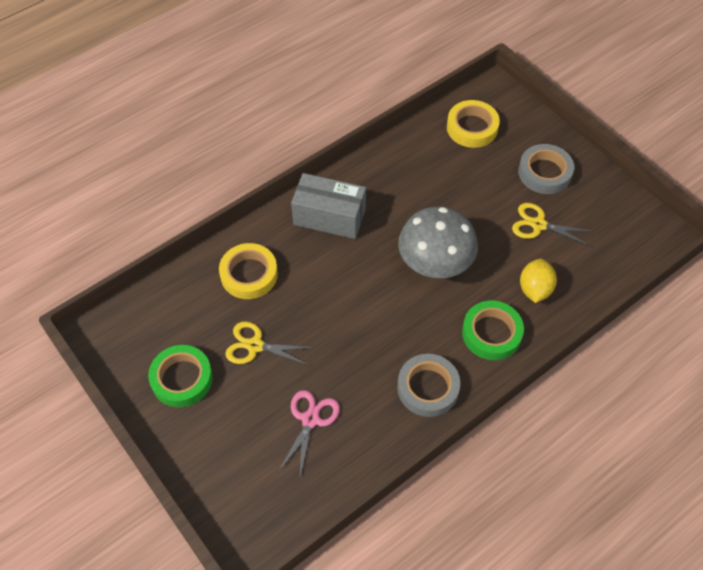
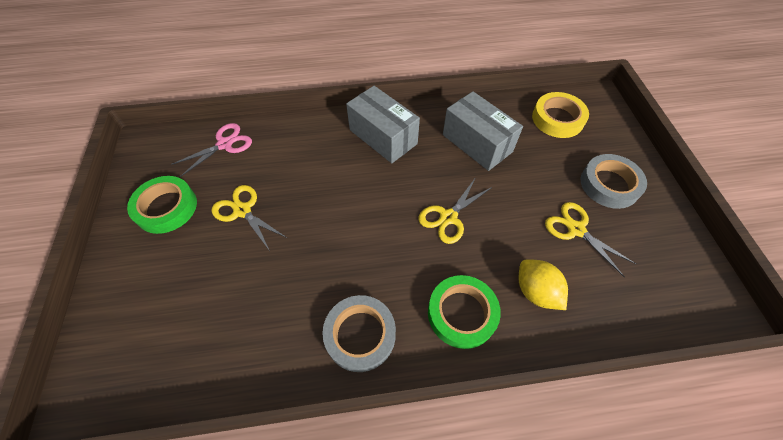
camera: 30 degrees right, 0 degrees up
(249, 274) = (285, 152): yellow tape -> none
(310, 419) = (232, 303): pink scissors -> pink scissors (225, 144)
(417, 184) = (477, 143): none -> grey box
(435, 263) = (448, 217): grey mushroom -> yellow scissors
(534, 289) = (535, 291): yellow lemon -> yellow lemon turned 75 degrees counterclockwise

